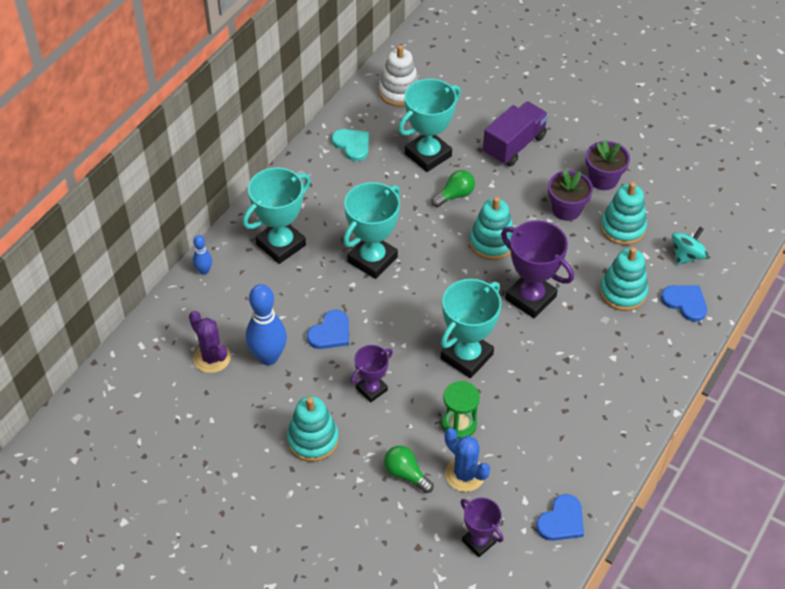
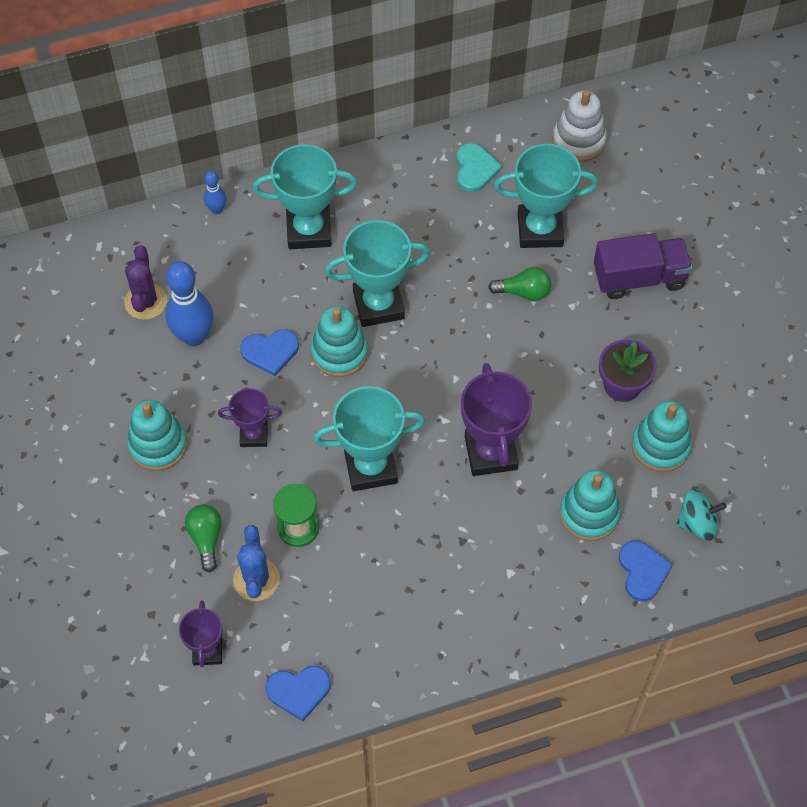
camera: 40 degrees right, 10 degrees up
(491, 242) = (510, 368): turquoise stacking toy -> turquoise stacking toy (339, 352)
(603, 179) = (695, 379): purple flower pot -> none

